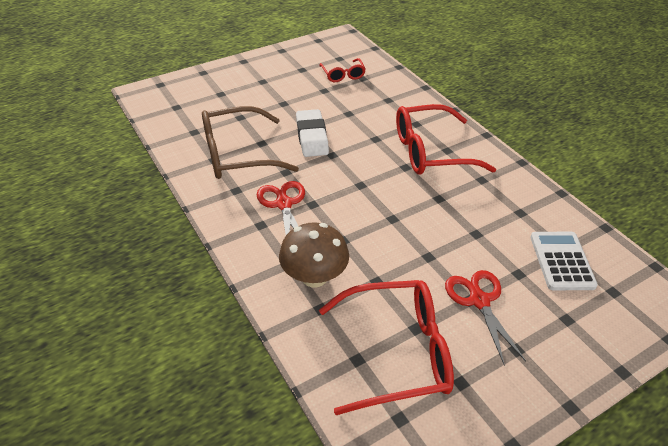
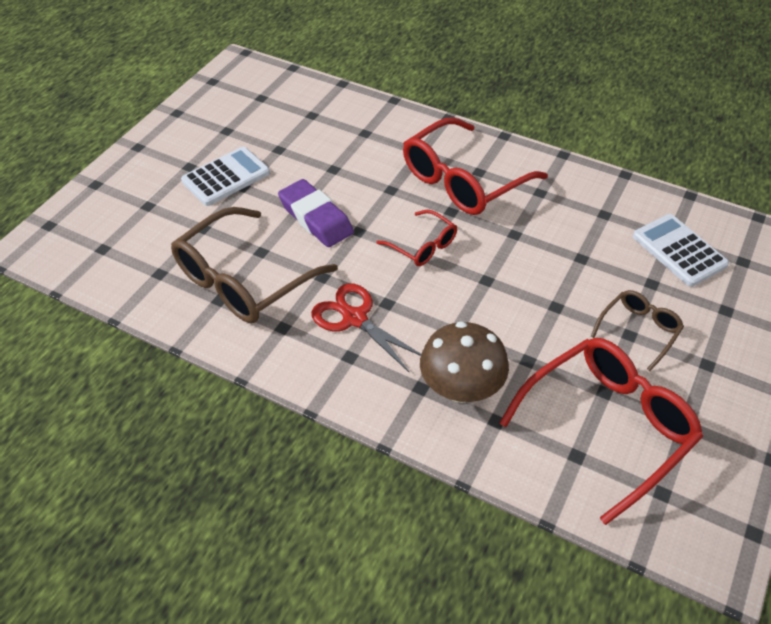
camera: 30 degrees left, 5 degrees up
(278, 94) = (226, 177): none -> white calculator
(312, 137) = (316, 218): white eraser -> purple eraser
(343, 75) = (285, 119): red glasses -> red glasses (423, 246)
(479, 300) = (638, 330): red scissors -> brown glasses

